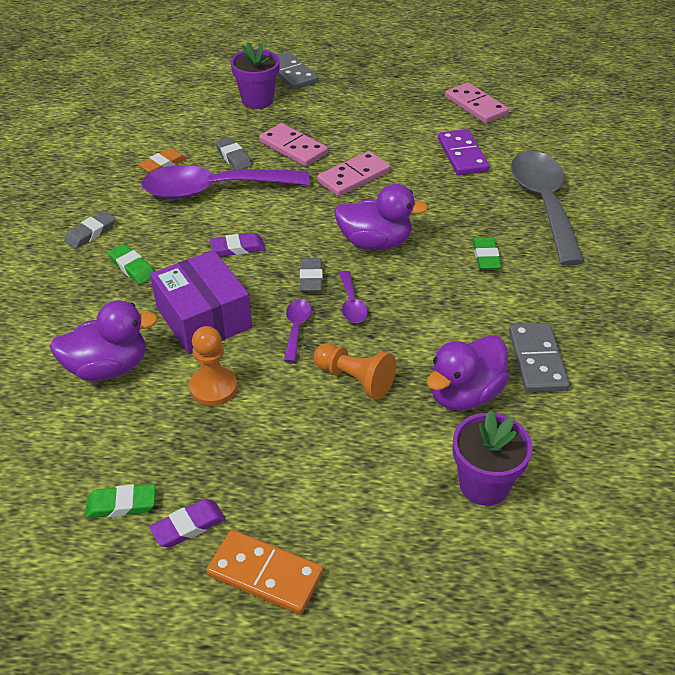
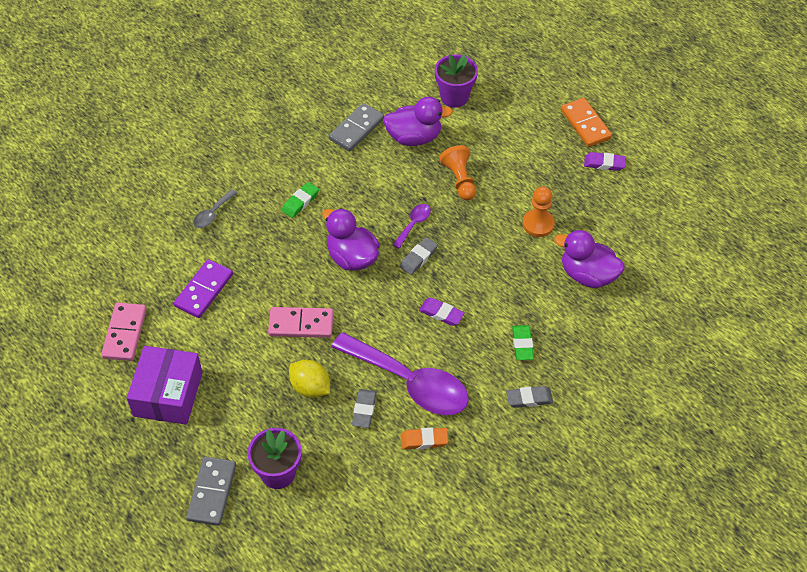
camera: 140 degrees left, 10 degrees up
(121, 504) = (629, 193): green eraser -> none
(203, 318) = (507, 273): purple box -> purple box (168, 394)
(293, 148) = (310, 387): pink domino -> yellow lemon
(296, 328) = (460, 230): purple spoon -> none
(543, 203) = (212, 214): grey spoon -> grey spoon, size x0.42

